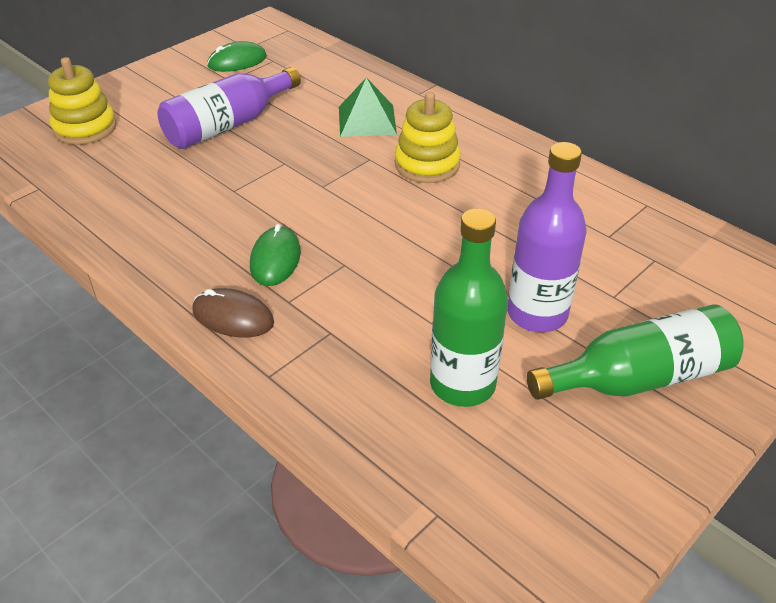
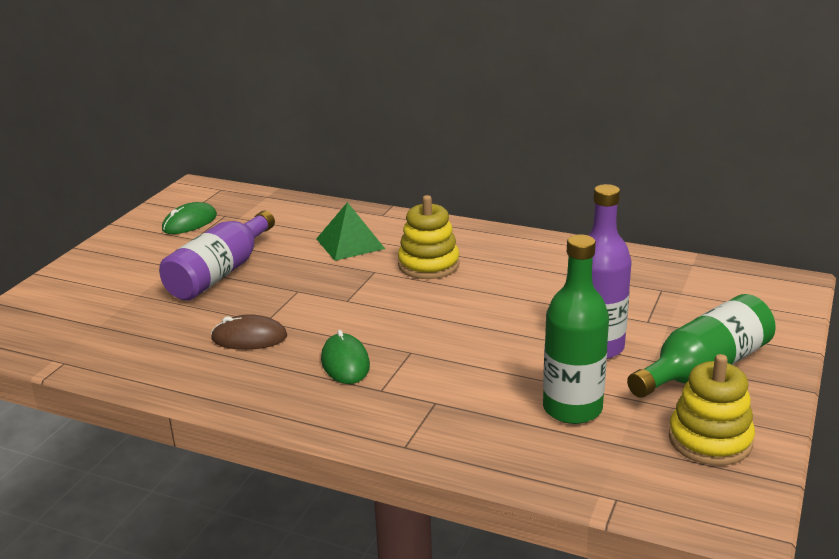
camera: 20 degrees left, 15 degrees down
(85, 128) = (74, 305): yellow stacking toy -> yellow stacking toy (710, 440)
(233, 317) = (339, 413): brown mouse -> brown mouse (249, 337)

